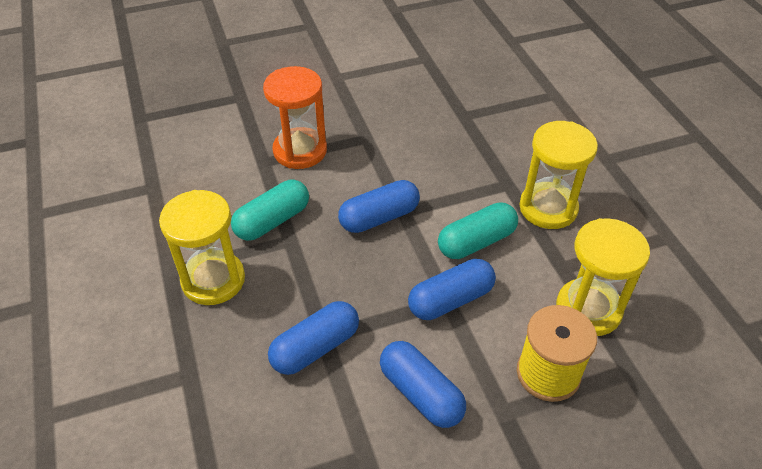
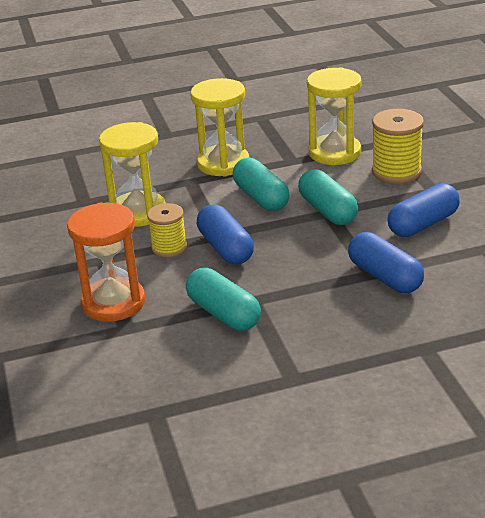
camera: 85 degrees left, 15 degrees down
(213, 280) = (306, 346): yellow hourglass -> yellow hourglass (138, 212)
(382, 178) = (169, 248): none -> yellow spool
(450, 300) = (327, 211): blue capsule -> turquoise capsule

